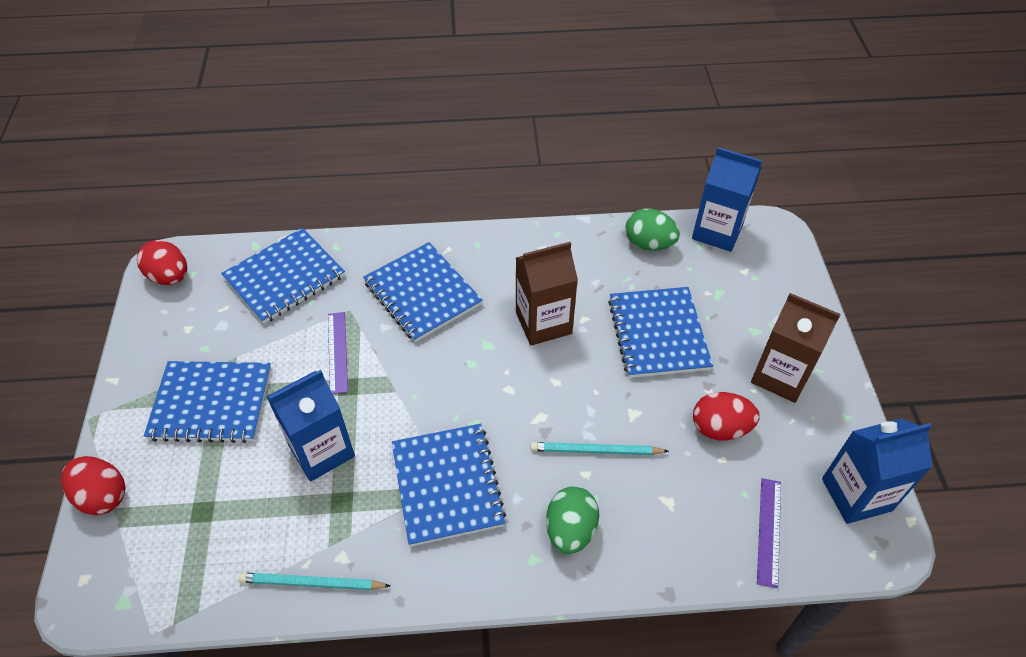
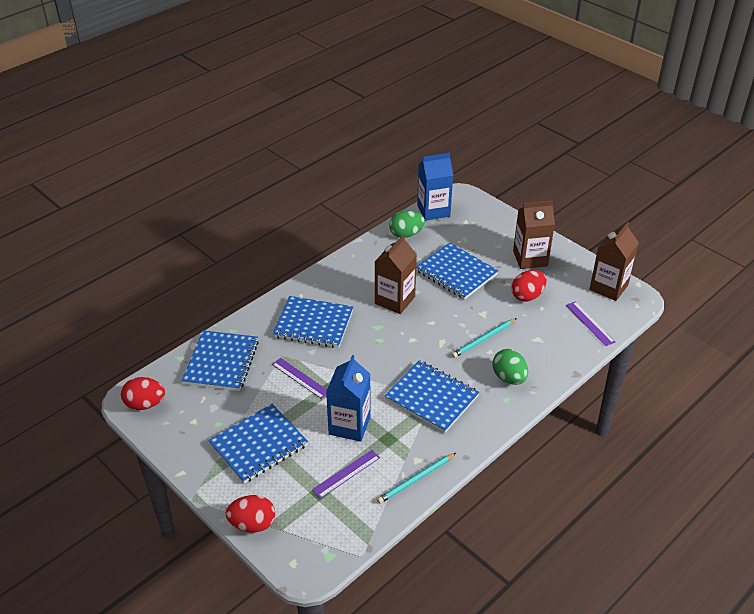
camera: 40 degrees left, 10 degrees down
(251, 511) = (346, 474): none -> purple ruler
(856, 494) = (608, 287): blue carton -> brown carton

